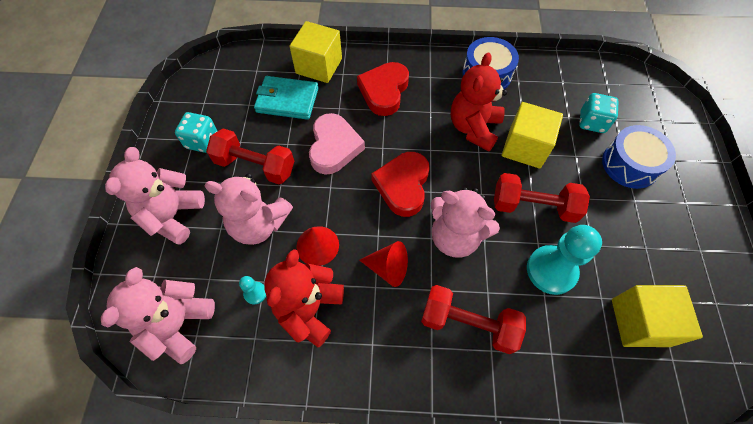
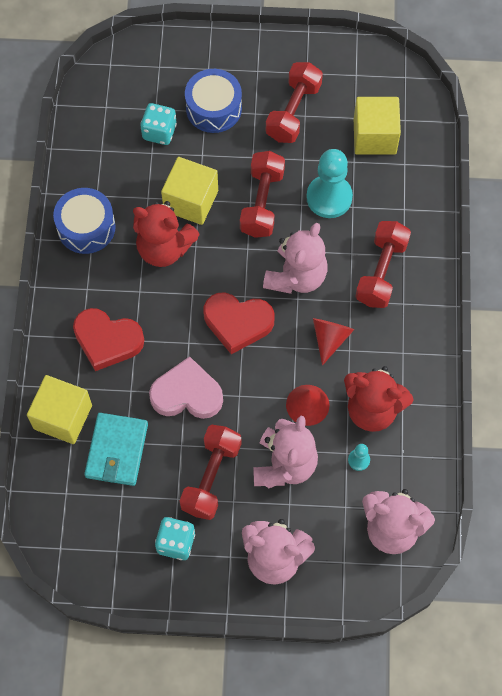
camera: 90 degrees left, 5 degrees up
(647, 236) = (293, 112): none -> red dumbbell

